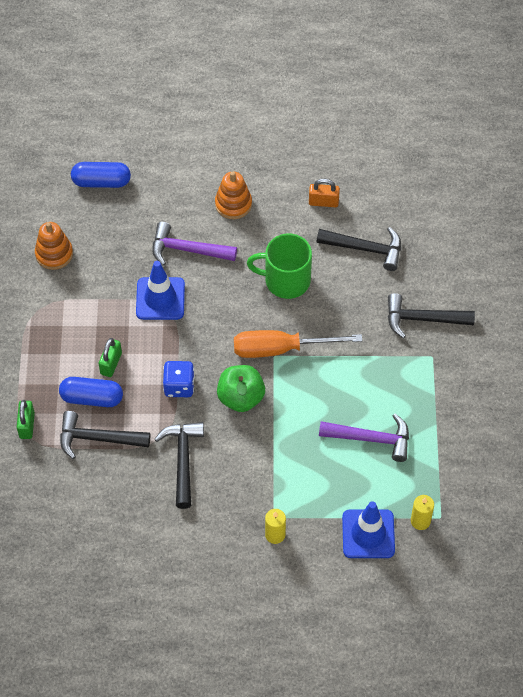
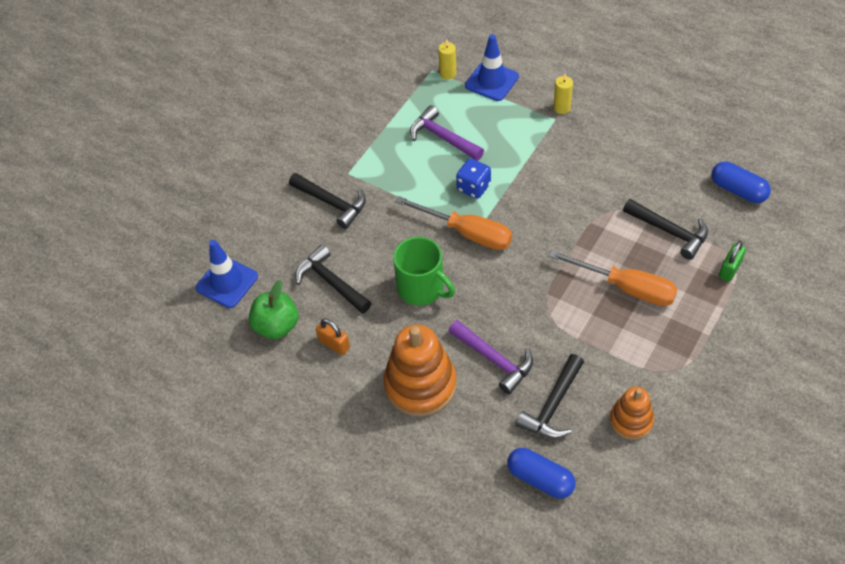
camera: 145 degrees left, 5 degrees down
(92, 398) = (659, 266): blue capsule -> blue capsule (738, 190)
(111, 363) = (626, 287): green padlock -> orange screwdriver
(160, 299) = (548, 325): blue traffic cone -> blue traffic cone (227, 282)
(179, 386) = (574, 242): blue dice -> blue dice (473, 187)
(183, 460) = (604, 185): black hammer -> black hammer (553, 406)
(233, 204) = (420, 385): orange stacking toy -> orange stacking toy, size x1.72
(241, 397) = (526, 210): green apple -> green apple (277, 326)

